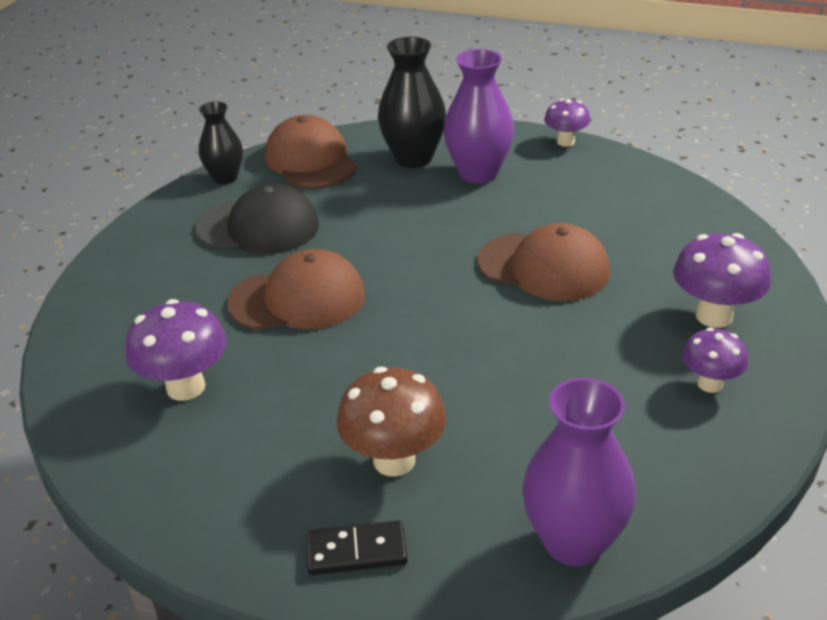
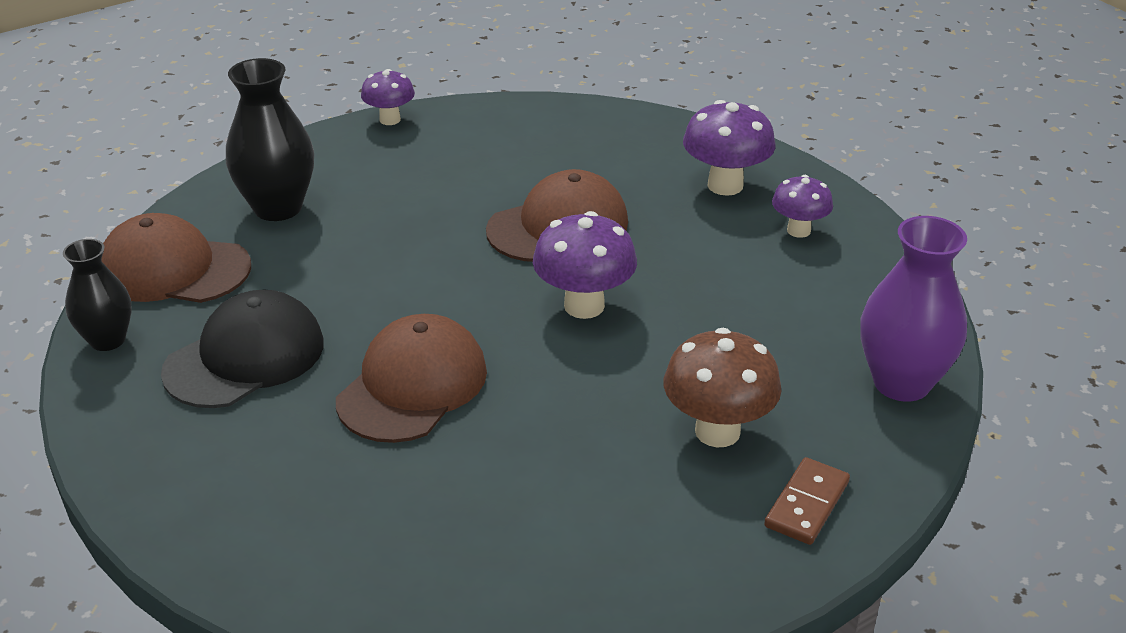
camera: 55 degrees left, 0 degrees up
(186, 387) = (461, 522): purple mushroom -> purple mushroom (584, 306)
(356, 551) = (806, 504): black domino -> brown domino
(478, 173) = (364, 186): purple vase -> none

